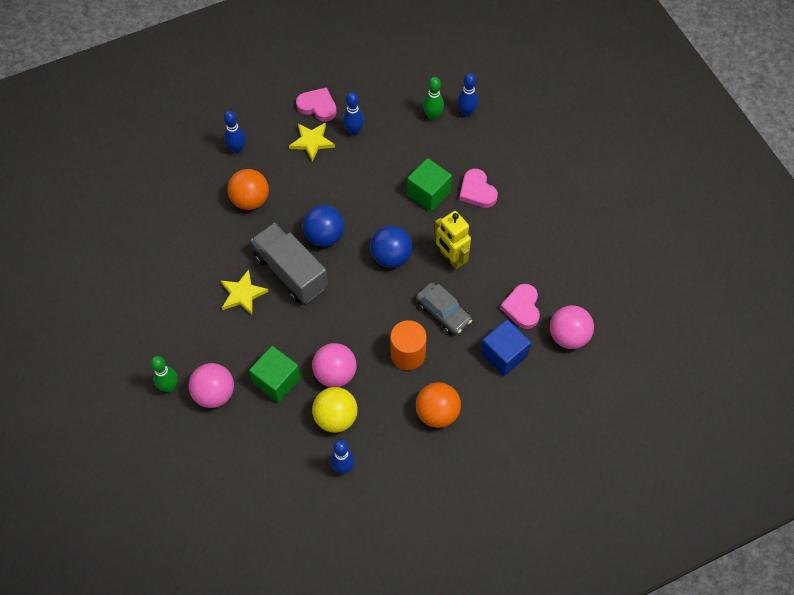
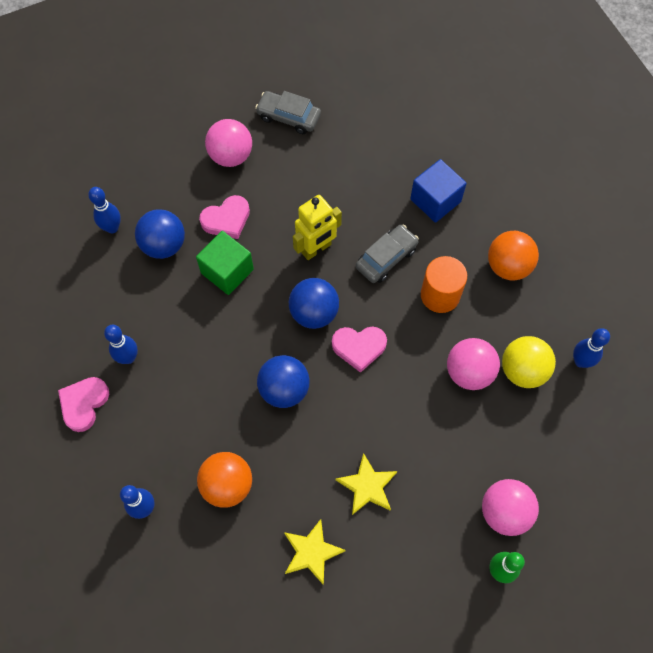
camera: 90 degrees left, 5 degrees up
(277, 381) = (482, 438): green cube -> none
(291, 272) = (335, 428): grey truck -> none
(312, 142) = (140, 409): yellow star -> yellow star (311, 552)
(433, 116) = (114, 265): green bowling pin -> none
(451, 148) = (164, 245): none -> blue ball
(522, 308) = (378, 181): pink heart -> pink heart (359, 347)
(568, 336) = (411, 140): pink ball -> pink ball (231, 156)
(585, 235) = (288, 117): none -> grey car

